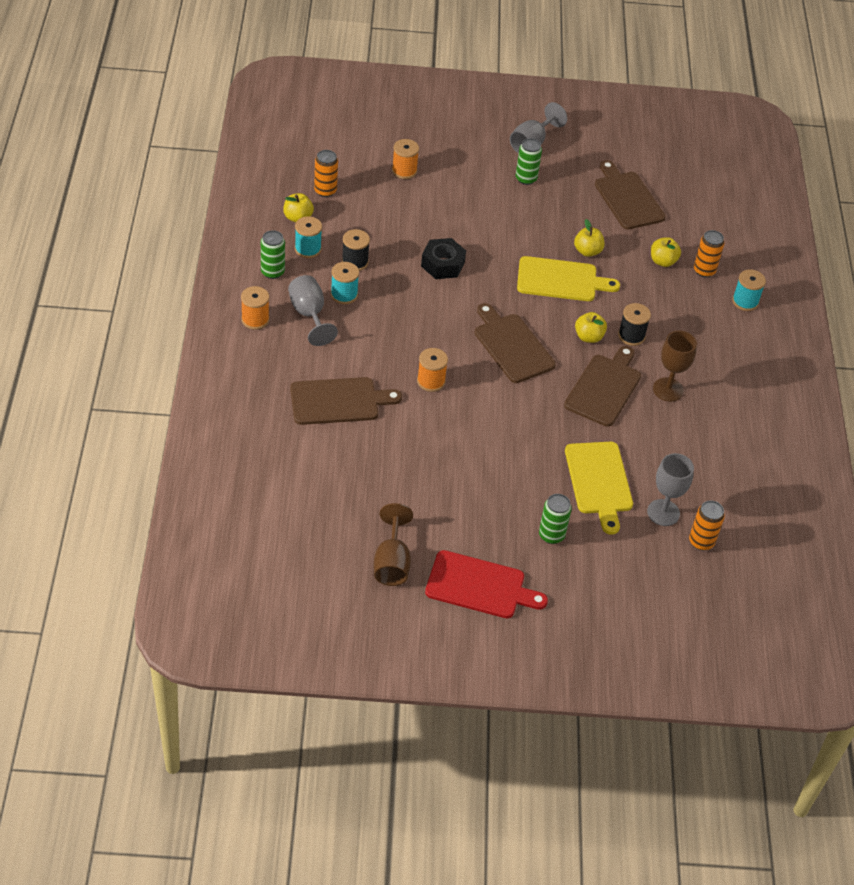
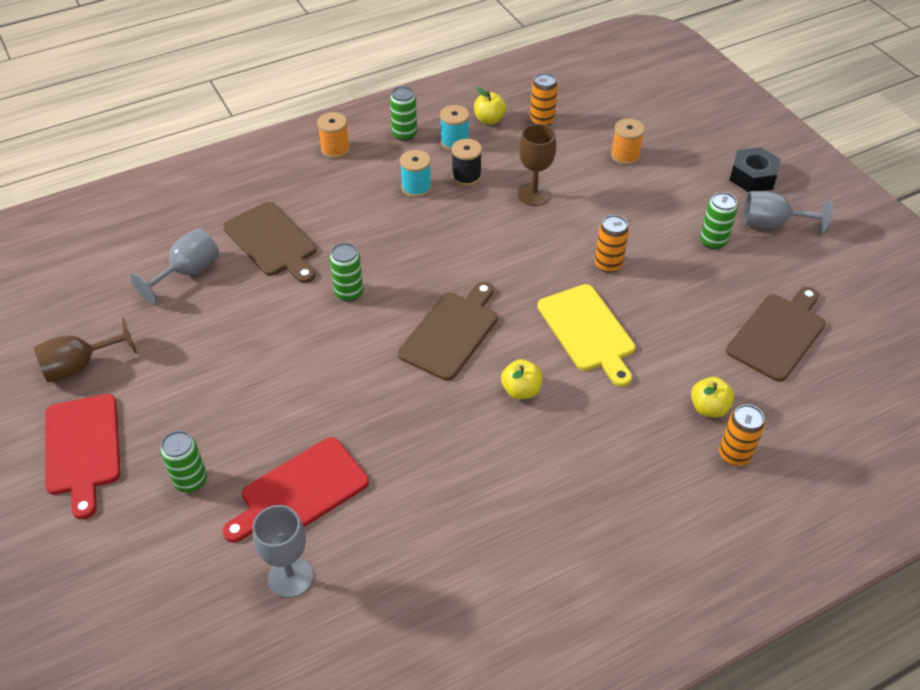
camera: 65 degrees right, 0 degrees up
(309, 315) = (370, 178): grey goblet -> grey goblet (188, 272)
(431, 381) = (349, 293): orange spool -> green can
(442, 264) = (521, 234): black nut -> black nut (752, 177)
(587, 251) = (655, 335): yellow apple -> none
(599, 481) = (300, 491): yellow cutting board -> red cutting board
(604, 388) = (452, 437): brown cutting board -> none
(631, 336) = (557, 428): black spool -> none
(668, 389) = (498, 499): brown goblet -> brown goblet (534, 194)
(701, 541) = (266, 638): orange can -> orange can (608, 264)
(745, 301) = (722, 520): turquoise spool -> none

